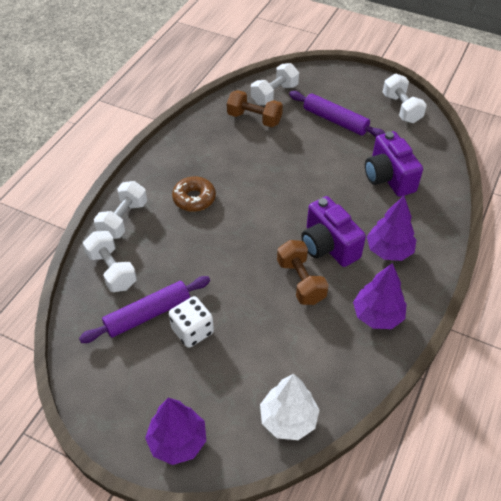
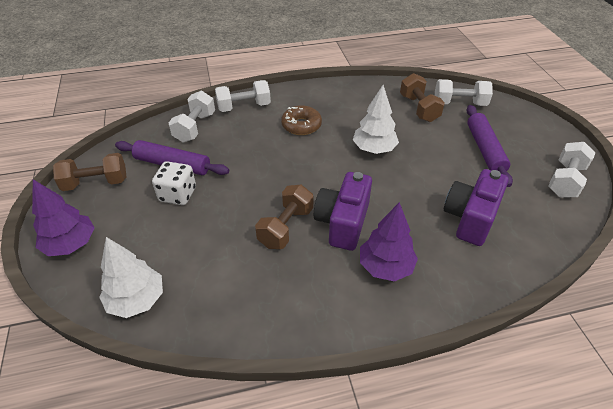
camera: 50 degrees right, 5 degrees down
(110, 386) = (96, 183): none -> brown dumbbell
(271, 176) = (374, 149): none -> white tree
(377, 315) = (301, 301): purple tree -> none

